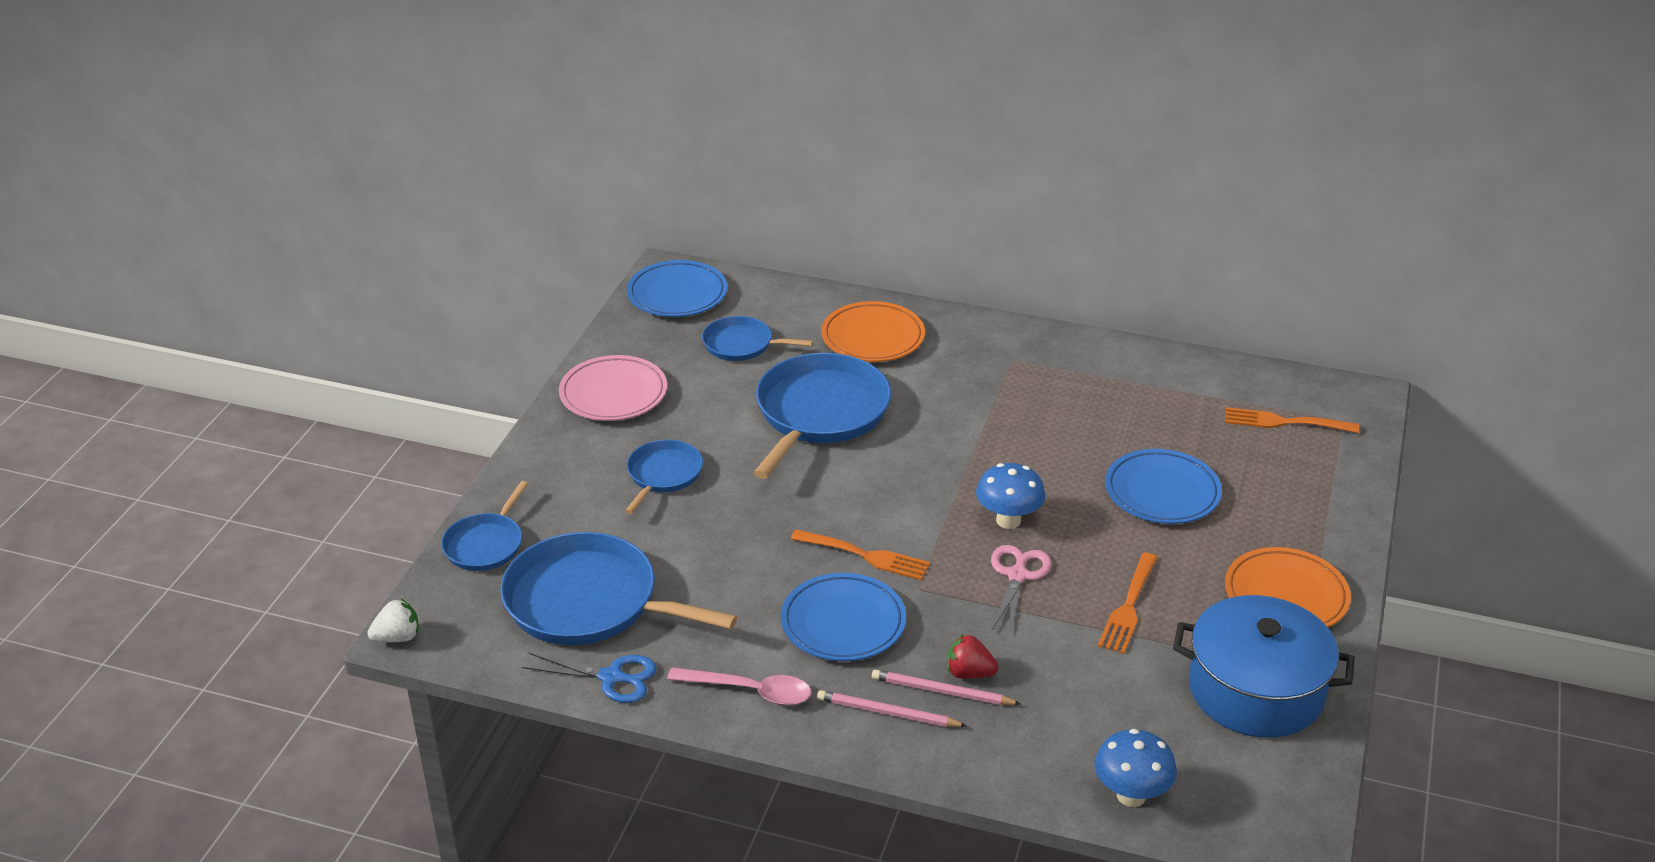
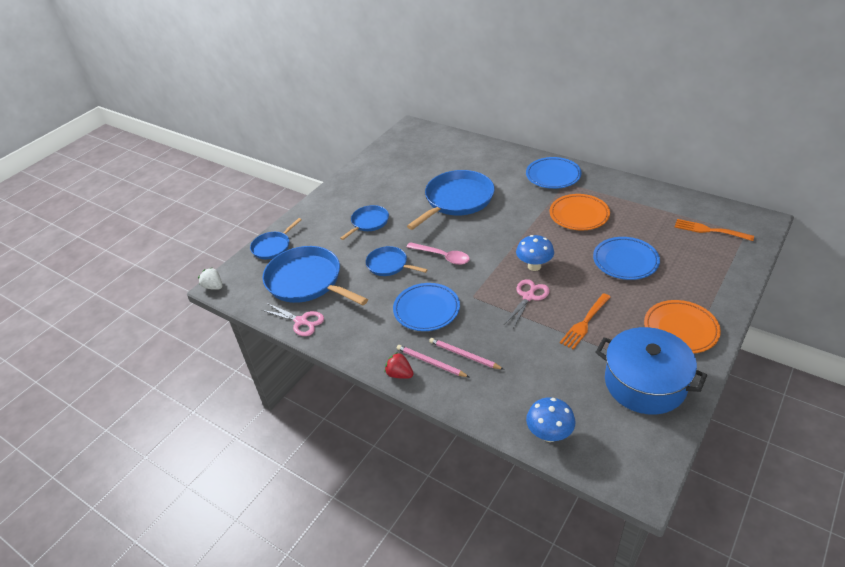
camera: 20 degrees right, 5 degrees up
(398, 637) = (213, 287): white strawberry -> white strawberry turned 135 degrees counterclockwise
(612, 677) = (301, 321): blue scissors -> pink scissors
(613, 394) = (362, 181): pink plate -> none
(677, 294) = (411, 137): blue plate -> blue plate (553, 176)
(741, 344) = (432, 163): blue pan -> blue pan (389, 265)
(750, 691) = (365, 339): pink spoon -> pink spoon (442, 256)
(865, 556) = (452, 275): orange fork -> none
(873, 338) = (498, 165): orange plate -> orange plate (579, 215)
(969, 673) = (482, 347): red strawberry -> red strawberry (399, 374)

